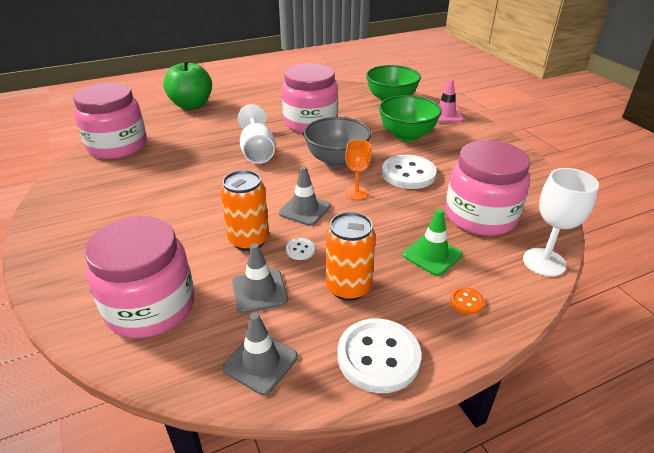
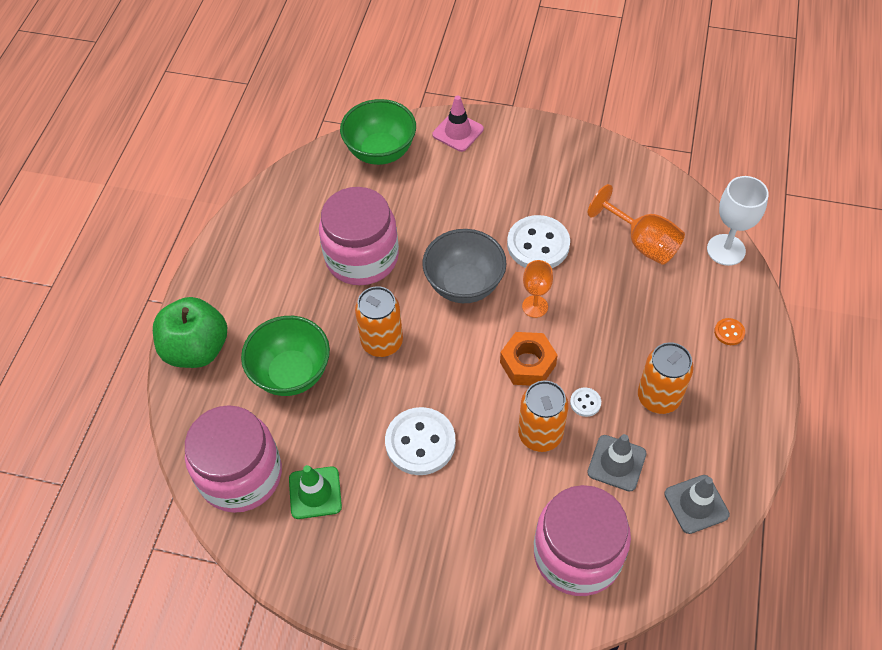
camera: 50 degrees left, 20 degrees up
(257, 151) = (382, 342): white goblet -> orange can
(305, 210) = (528, 364): grey traffic cone -> orange nut
(378, 357) = (742, 426): white button -> white button (420, 442)
(407, 135) = (468, 194): green bowl -> green bowl (291, 373)
(432, 255) = (663, 314): green traffic cone -> green traffic cone (315, 493)
(480, 216) = (642, 242): pink jar -> orange goblet

